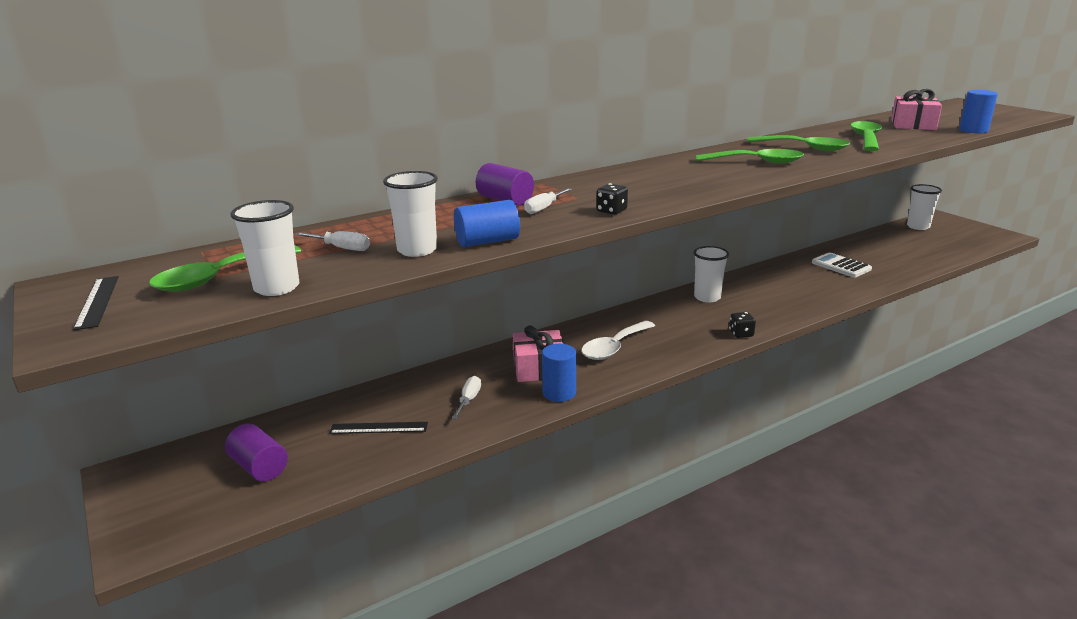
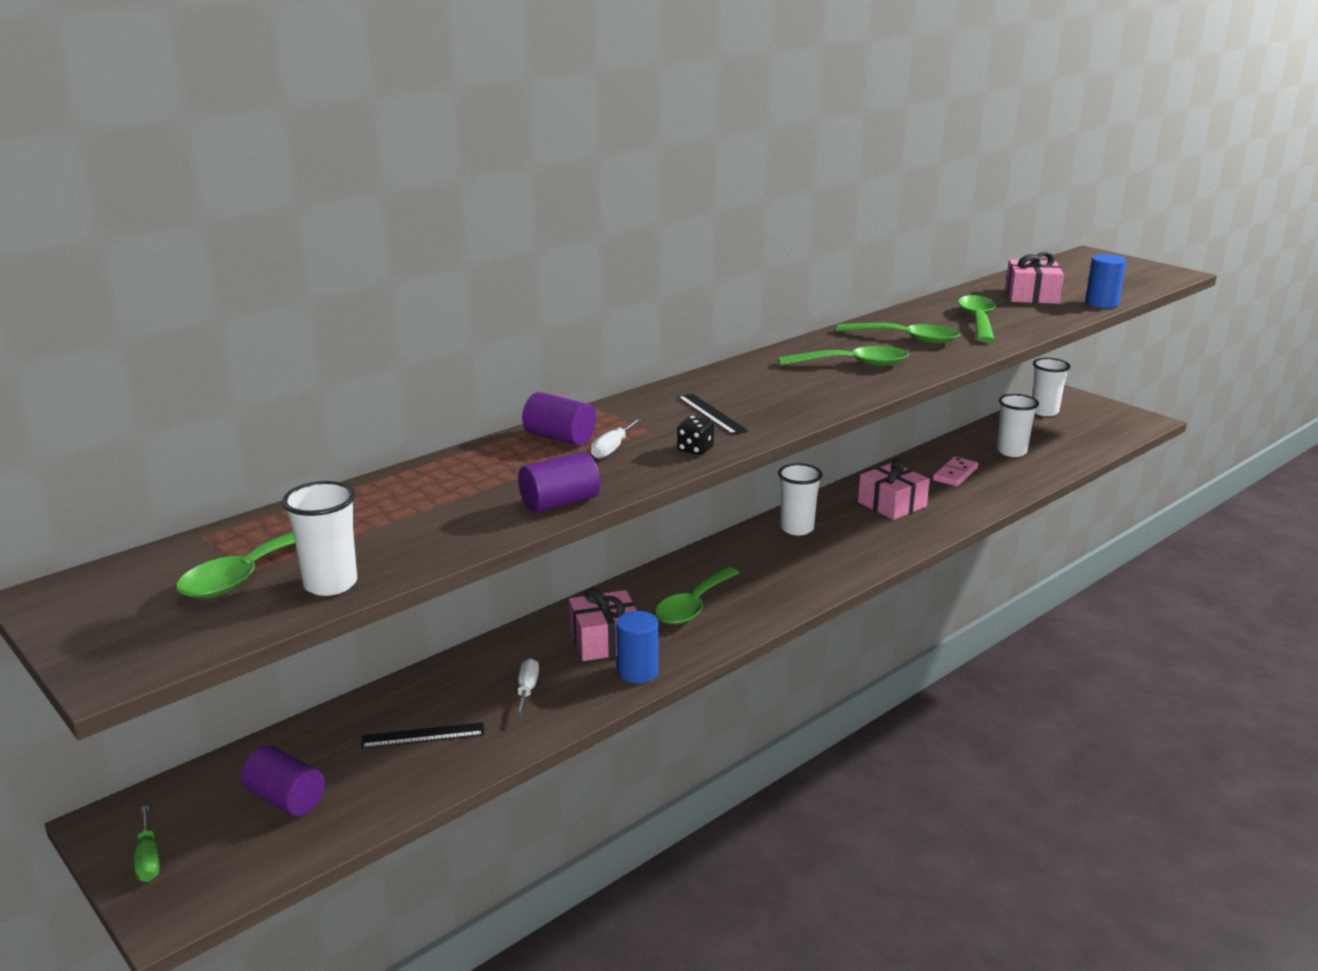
camera: 10 degrees left, 0 degrees up
(97, 301) = (114, 617): black ruler -> black ruler (711, 414)
(140, 503) = (148, 859): none -> green screwdriver
(341, 248) = (383, 522): white screwdriver -> none
(417, 250) = (479, 520): white cup -> white cup (1011, 451)
(487, 241) = (559, 503): blue cylinder -> purple cylinder
(614, 347) = (693, 606): white spoon -> green spoon
(741, 334) = (845, 577): black dice -> none
(786, 284) = (892, 504): none -> pink gift
(841, 266) = (955, 474): white calculator -> pink domino

